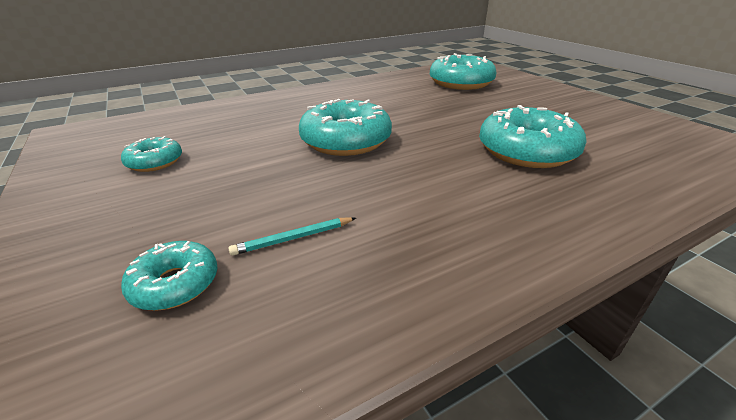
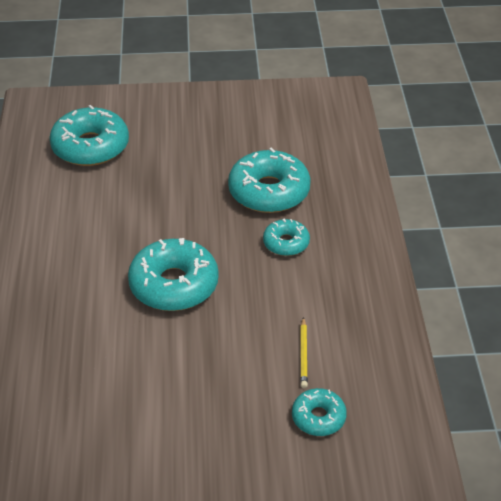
camera: 65 degrees left, 10 degrees up
(155, 162) = (124, 425): turquoise donut -> turquoise donut (286, 243)
(293, 238) = (303, 355): turquoise pencil -> yellow pencil

